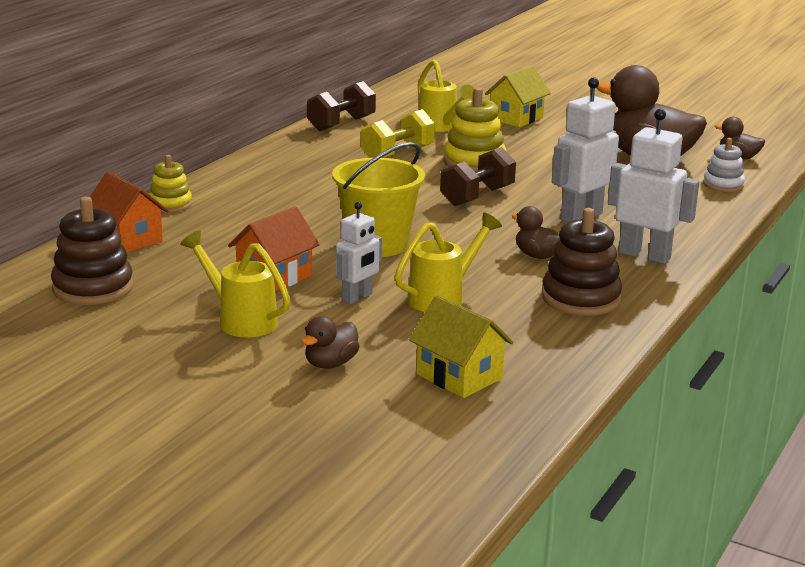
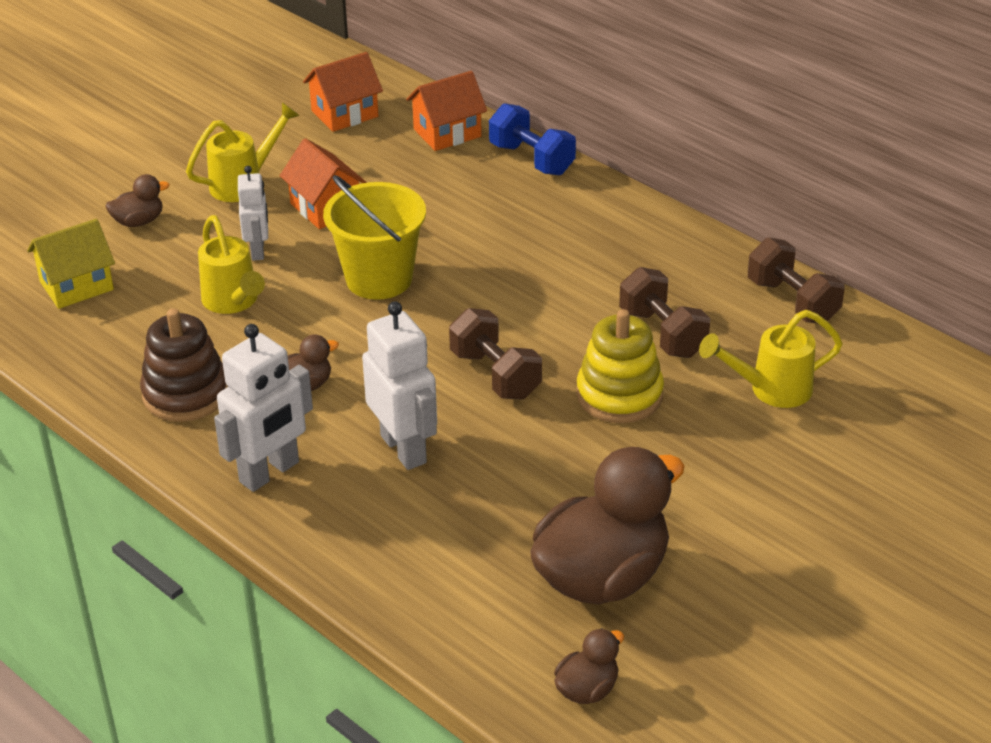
camera: 105 degrees right, 15 degrees up
(93, 288) = (344, 114): brown stacking toy -> orange house
(170, 205) = (531, 159): yellow stacking toy -> blue dumbbell
(330, 364) = (139, 221): brown duck -> brown duck turned 105 degrees clockwise
(357, 297) = (258, 250): white robot -> white robot turned 150 degrees counterclockwise
(397, 154) = (662, 333): yellow dumbbell -> brown dumbbell
(516, 118) = (808, 475): yellow house -> none
(723, 185) = (473, 627): white stacking toy -> none

